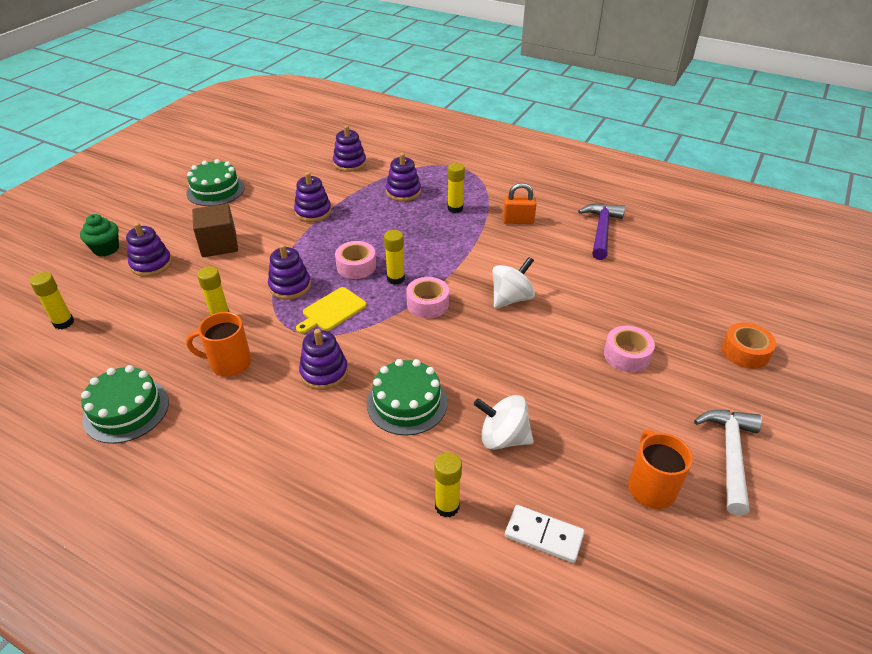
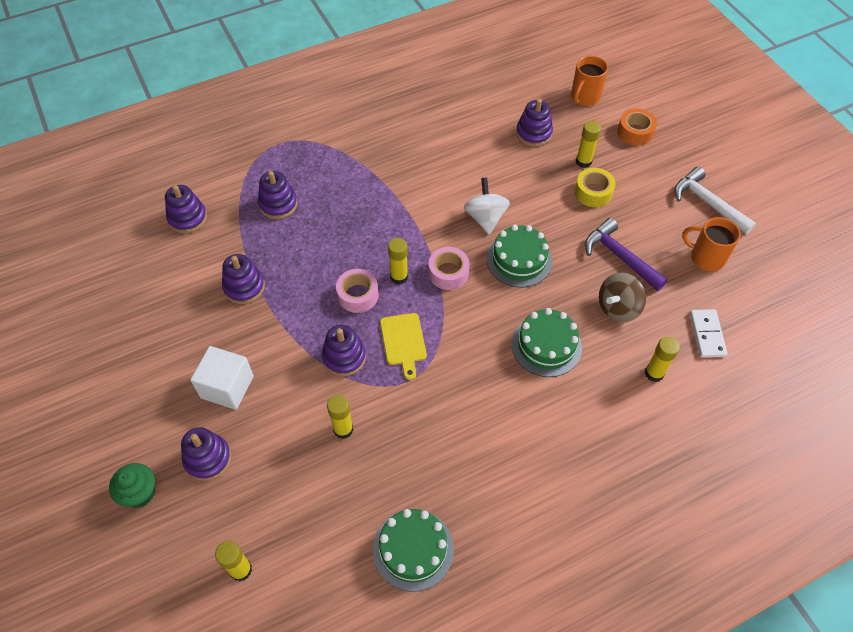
camera: 55 degrees left, 15 degrees up
(215, 190) = (122, 351): green cake -> green cake (519, 260)
(219, 244) = (227, 387): brown cube -> white cube
(229, 363) = (412, 447): orange mug -> orange mug (584, 97)
(324, 372) = (474, 383): purple stacking toy -> purple stacking toy (533, 133)
(455, 208) = (339, 183): yellow glue stick -> yellow glue stick (583, 162)
(503, 438) = (618, 308): white spinning top -> brown spinning top
(518, 221) = (395, 154): orange padlock -> none
(543, 535) = (707, 334): white domino -> white domino turned 60 degrees counterclockwise
(601, 230) = (453, 114): purple hammer -> purple hammer (619, 256)
(627, 355) = (593, 192): pink tape -> yellow tape

